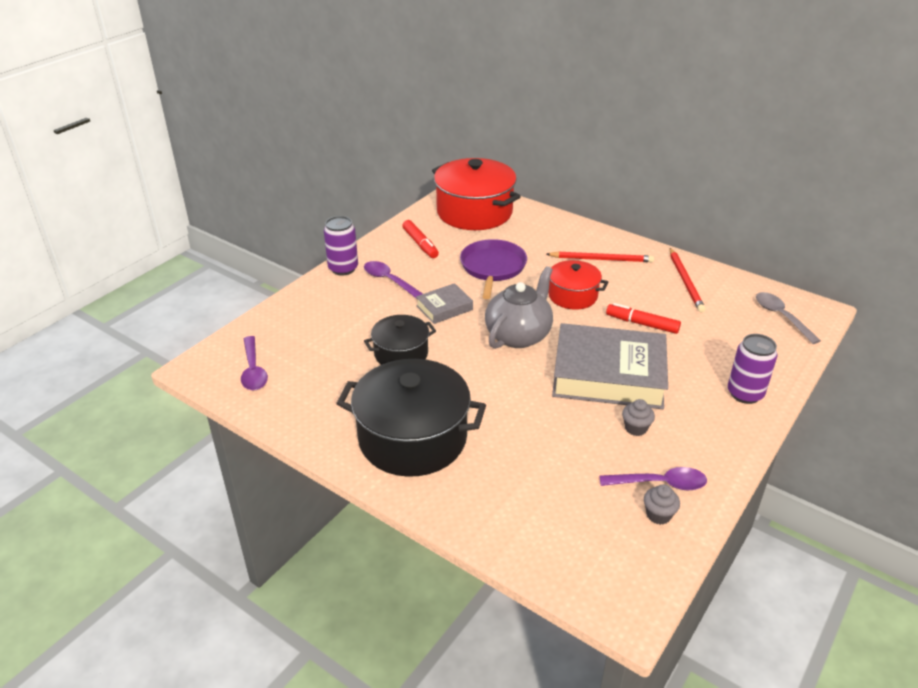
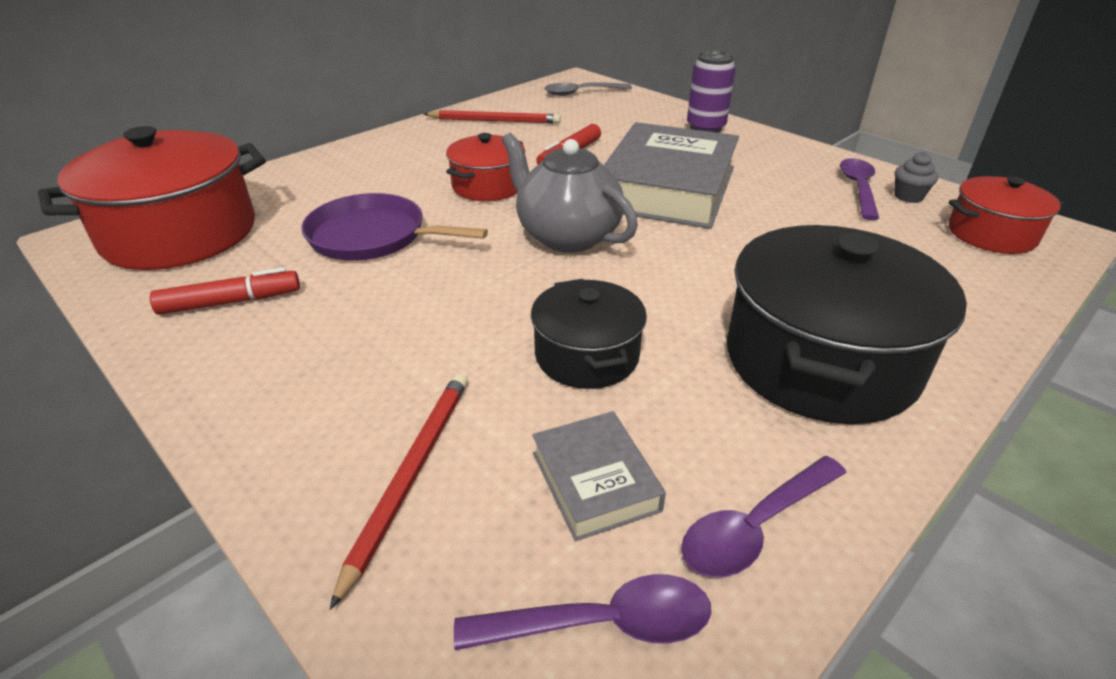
camera: 80 degrees left, 0 degrees up
(343, 268) = (233, 420): purple can -> none
(389, 280) = (333, 353): purple spoon -> purple spoon (755, 527)
(444, 308) = (463, 294): grey book -> grey book (595, 481)
(601, 259) = (413, 156): red pencil -> red pencil (410, 474)
(606, 558) = (991, 234): none -> red pot
(635, 428) = (768, 187): grey cupcake -> none

